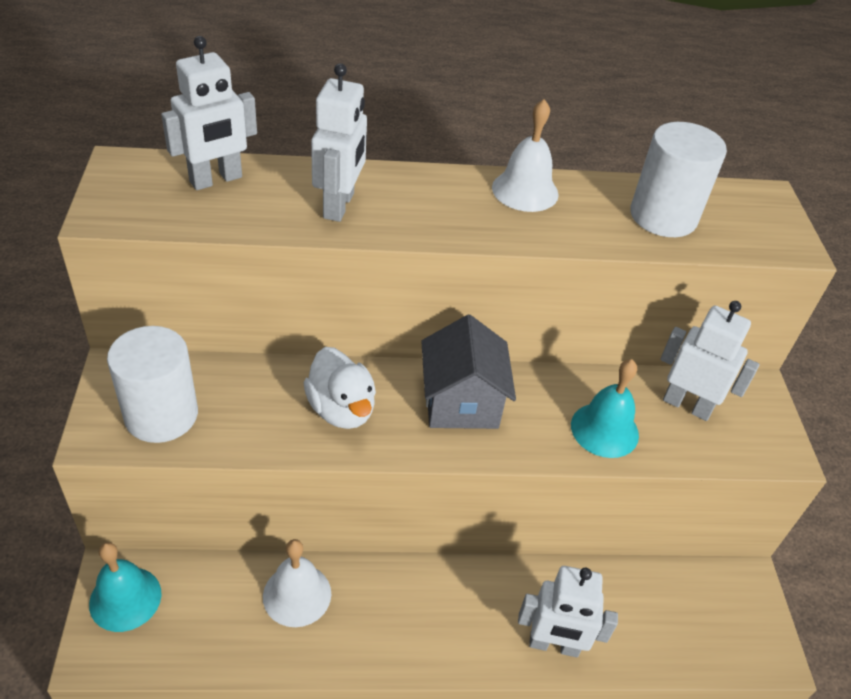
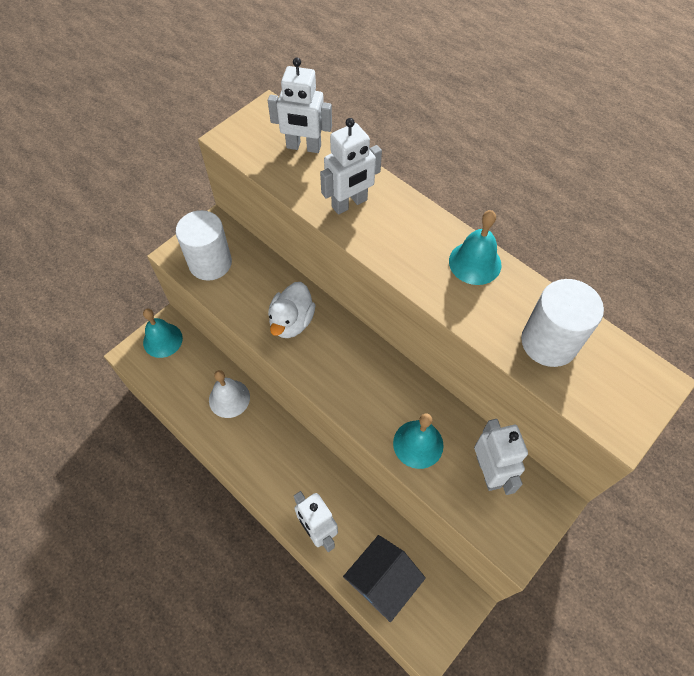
camera: 50 degrees right, 15 degrees up
(461, 402) = (356, 365): grey house -> grey house (382, 582)
(525, 190) = (475, 263): white bell -> turquoise bell

